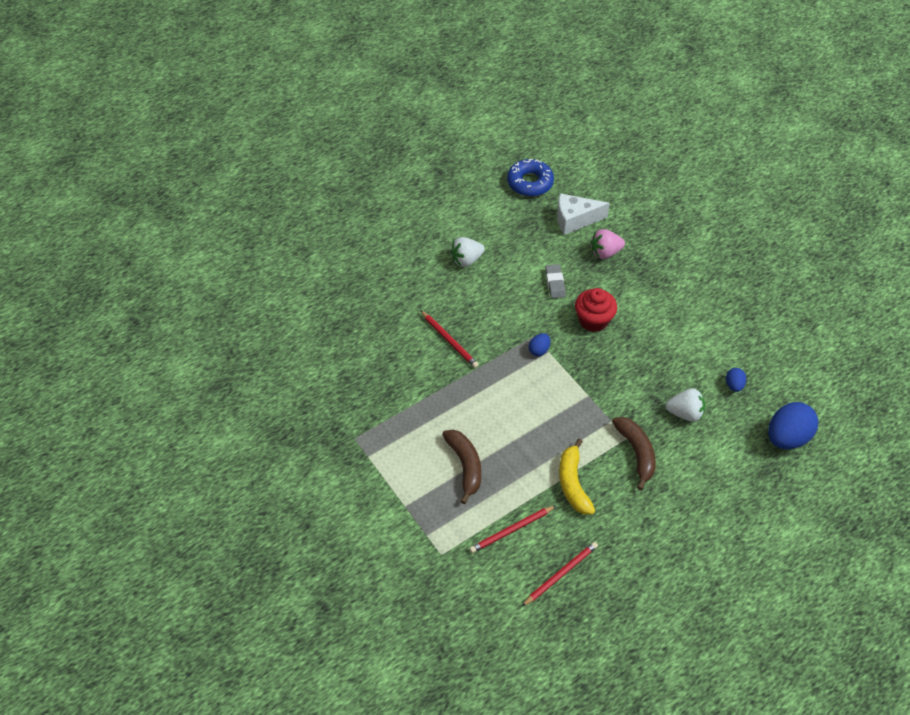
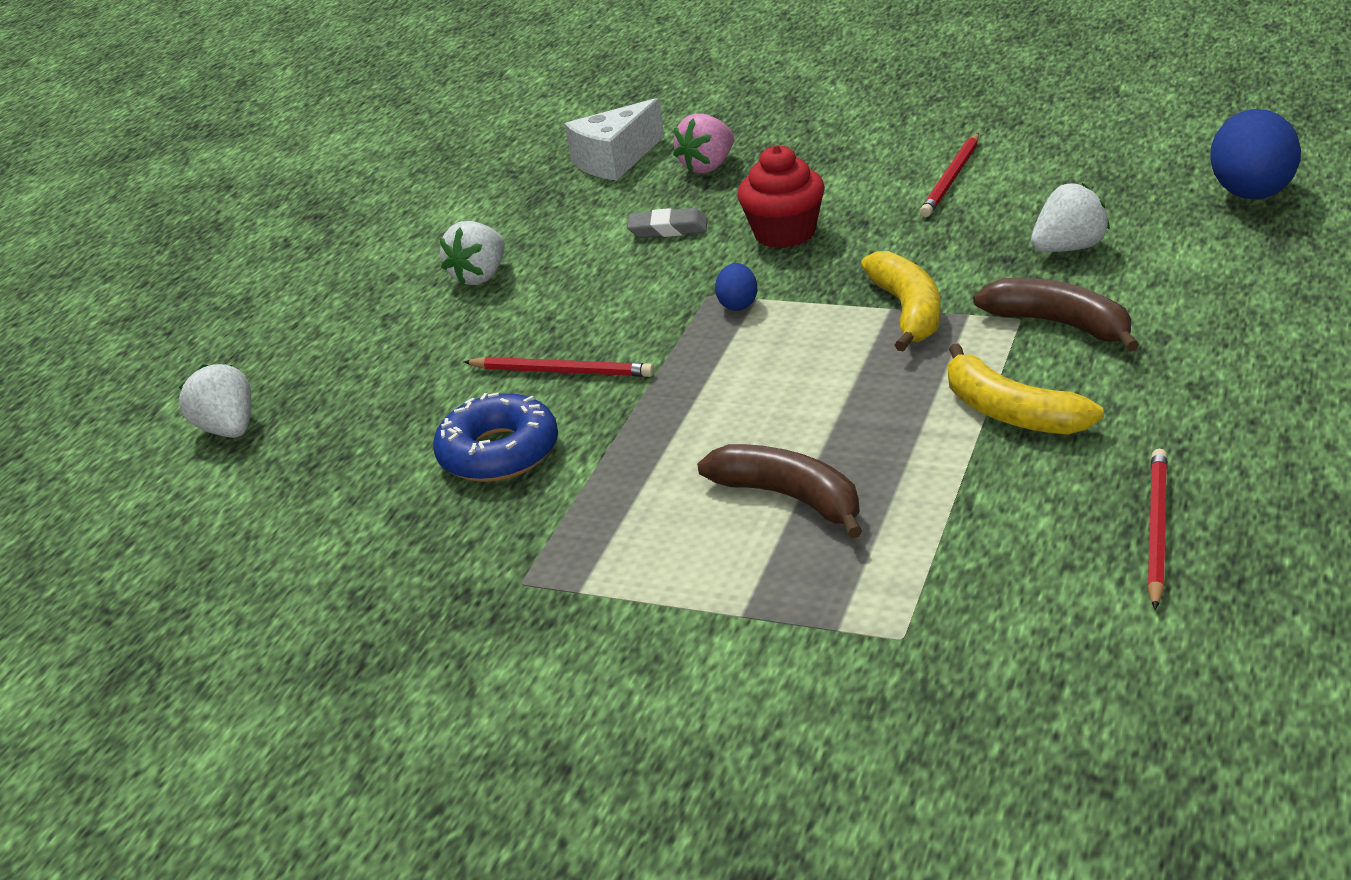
camera: 30 degrees left, 20 degrees down
(323, 286) = (228, 429): none -> white strawberry
(512, 530) = (989, 527): red pencil -> red pencil (952, 178)
(530, 182) = (492, 160): blue donut -> blue donut (499, 452)
(555, 283) = (668, 229): grey eraser -> grey eraser turned 45 degrees counterclockwise
(592, 402) = (908, 311): none -> yellow banana
(734, 385) = (1096, 188): blue egg -> none

